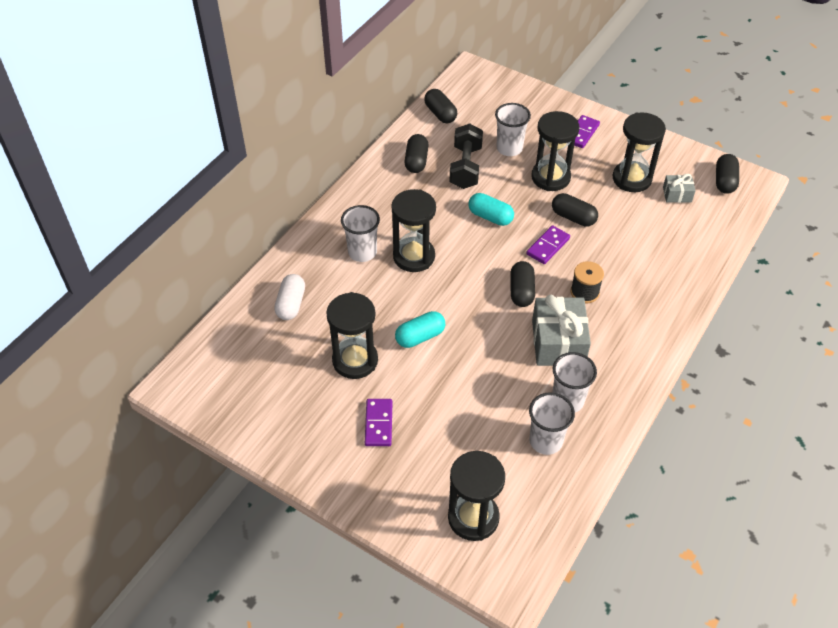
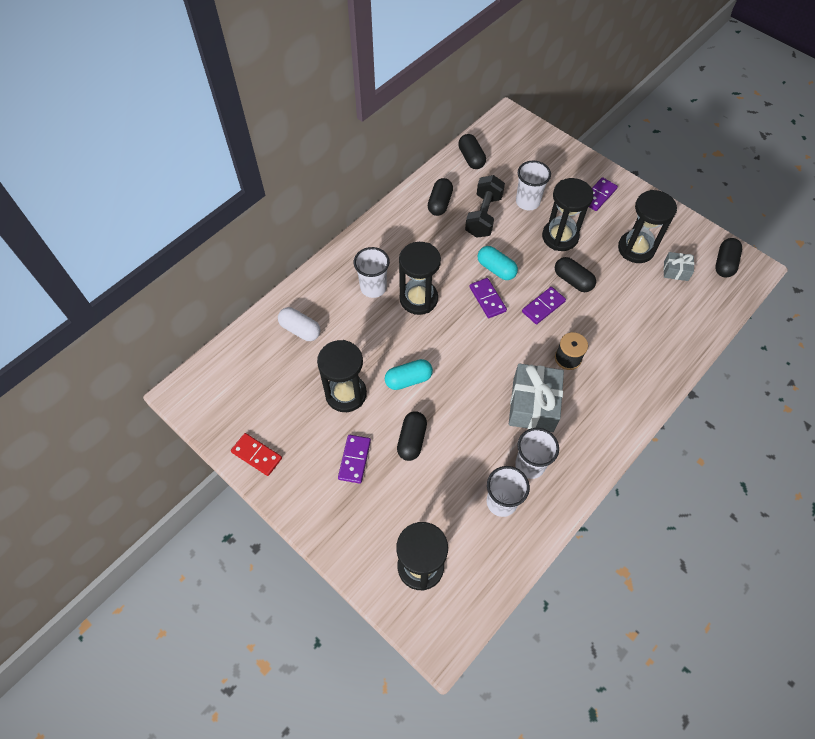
camera: 10 degrees right, 10 degrees up
(269, 435) = (257, 455): none -> red domino
(291, 304) = (300, 329): white capsule -> white capsule turned 75 degrees counterclockwise
(487, 247) = (487, 299): none -> purple domino
(521, 291) = (509, 348): black capsule -> black capsule (412, 440)

